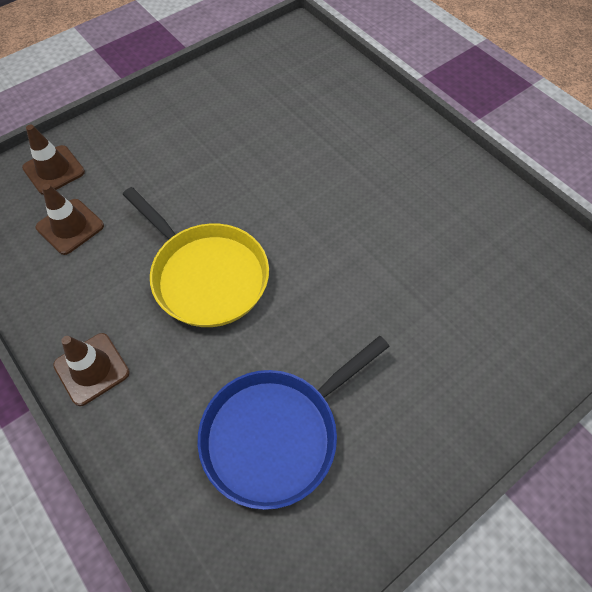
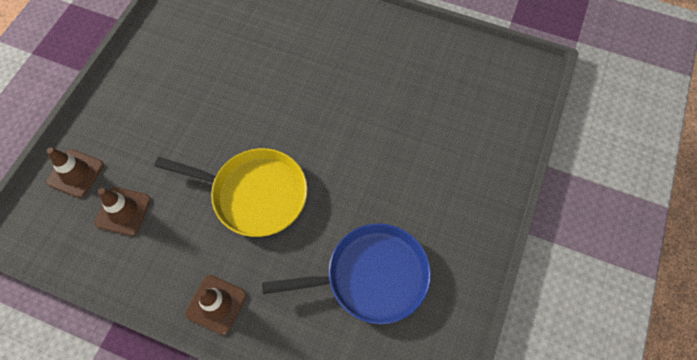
camera: 30 degrees left, 5 degrees up
(275, 435) = (372, 276): blue pan -> blue pan turned 120 degrees counterclockwise

